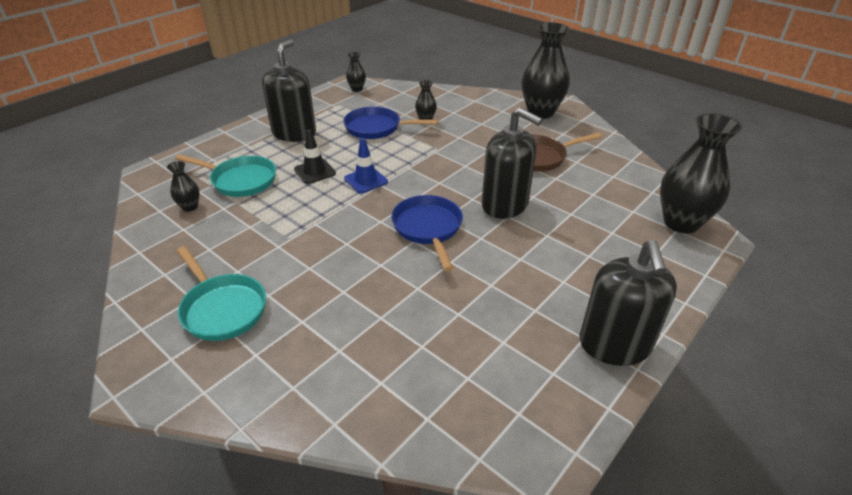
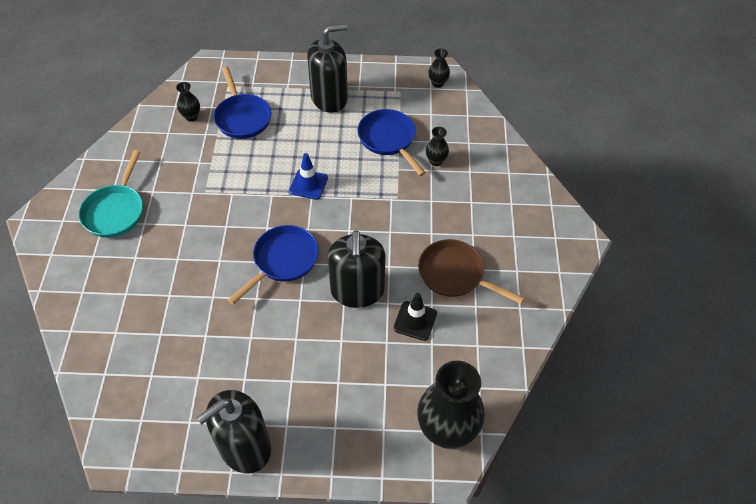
camera: 50 degrees right, 15 degrees up
(240, 180) = (242, 117): turquoise pan -> blue pan
(315, 171) = (291, 148): black traffic cone -> black traffic cone (415, 321)
(541, 112) = (540, 233): black vase -> none

